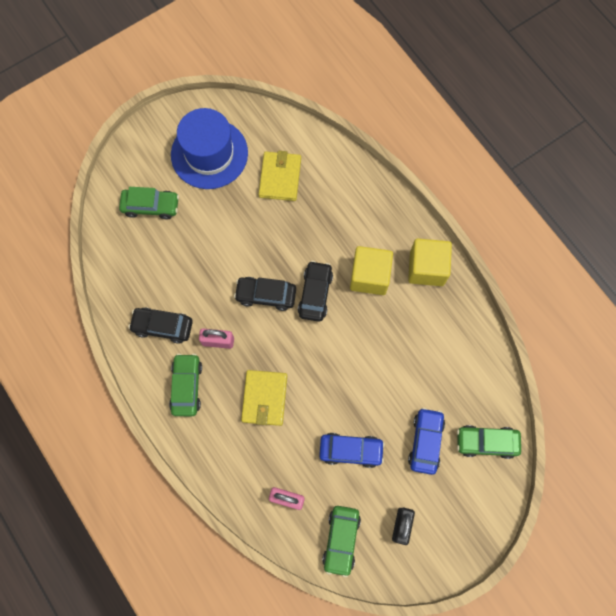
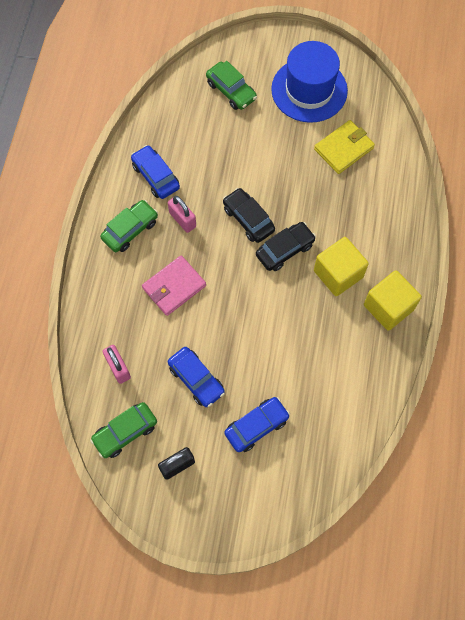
camera: 45 degrees right, 5 degrees down
(162, 327) = (155, 176): black car -> blue car
(264, 398) = (174, 287): yellow wallet -> pink wallet
(486, 442) = (302, 471): green car -> none

